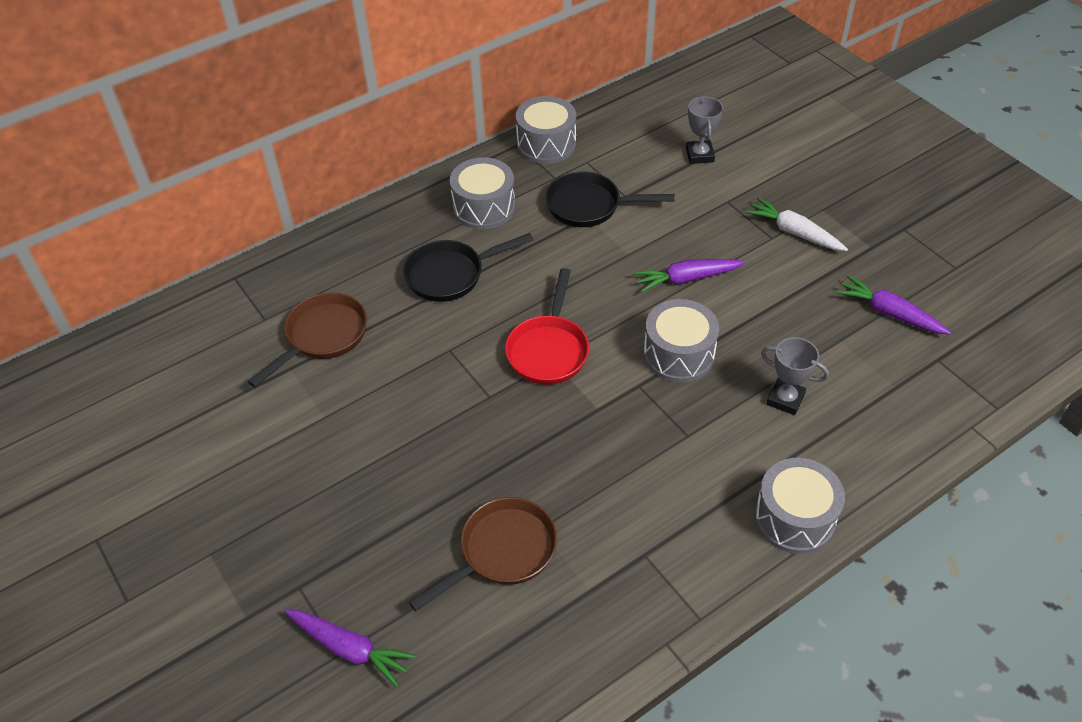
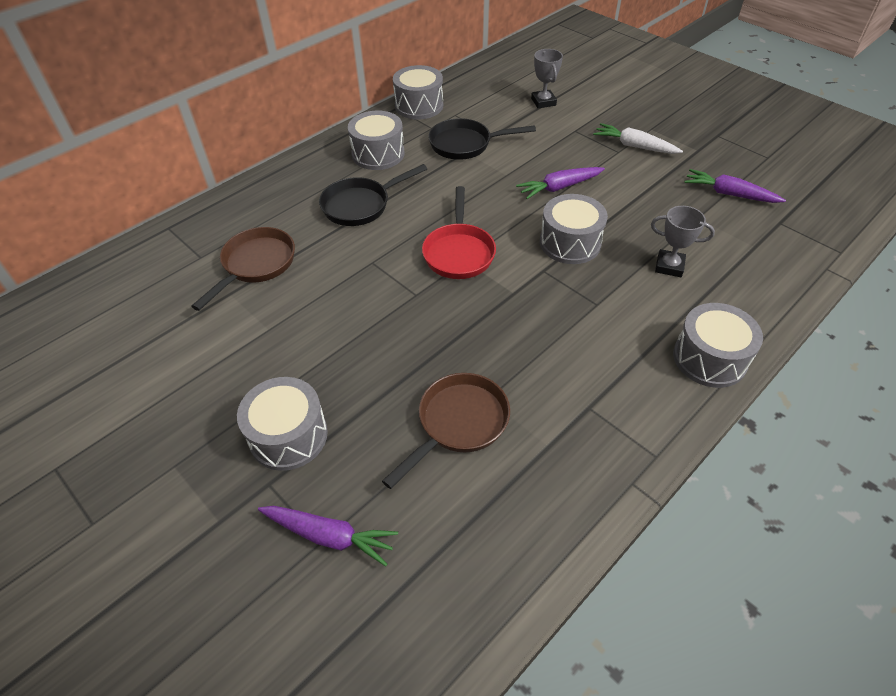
camera: 10 degrees left, 0 degrees up
(326, 539) = (288, 436): none -> grey drum

